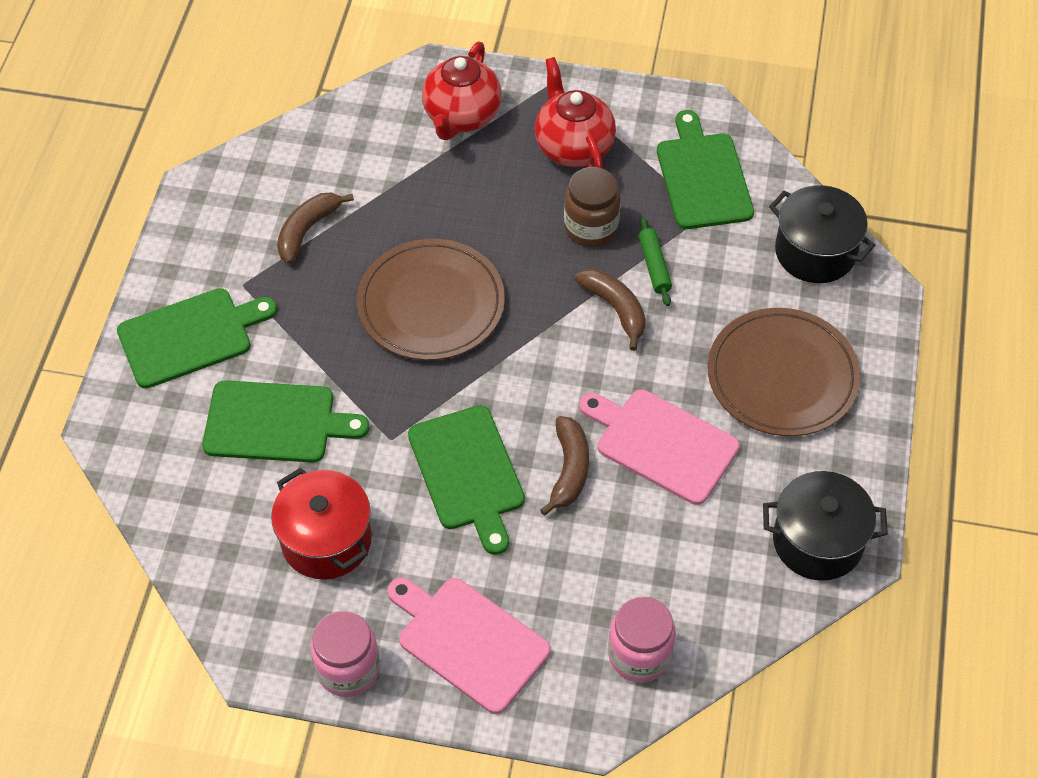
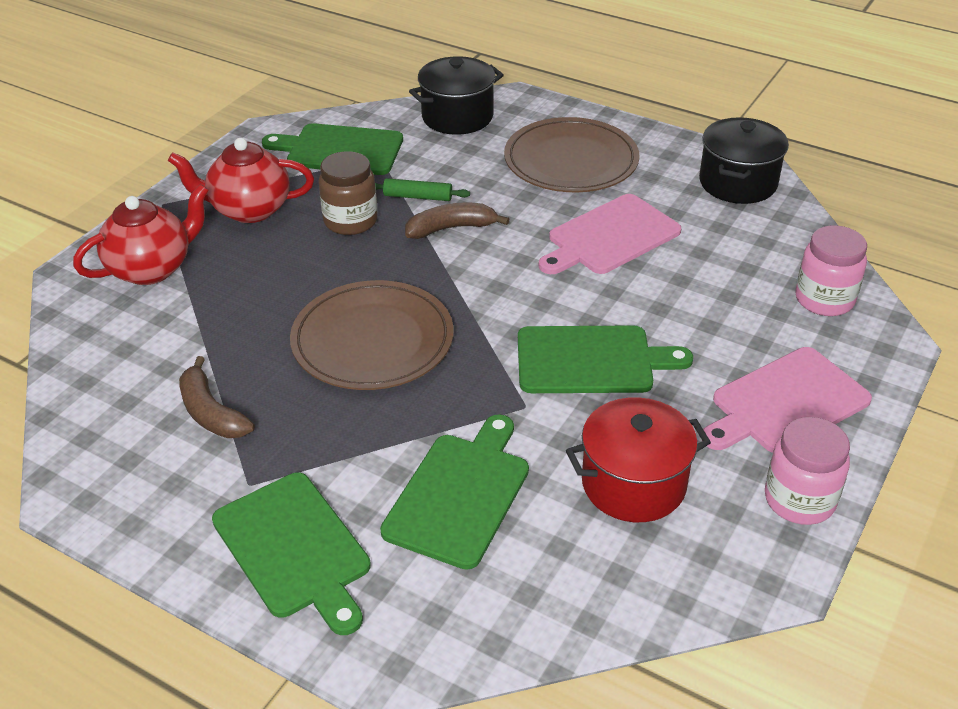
camera: 70 degrees left, 15 degrees down
(190, 336) = (294, 549): green cutting board -> green cutting board turned 150 degrees clockwise
(461, 117) = (152, 268): red teapot -> red teapot turned 75 degrees counterclockwise
(569, 470) = (615, 295): brown banana -> none

